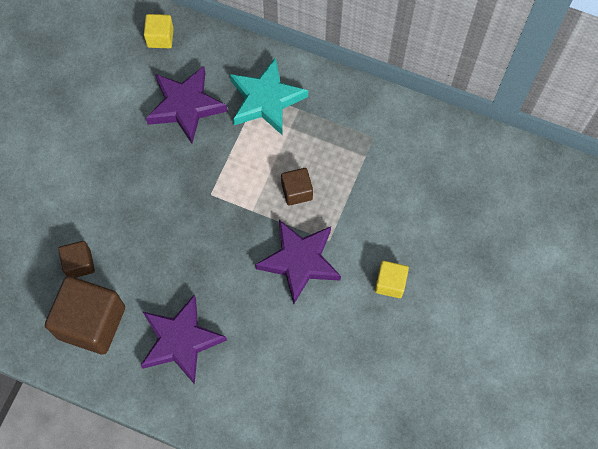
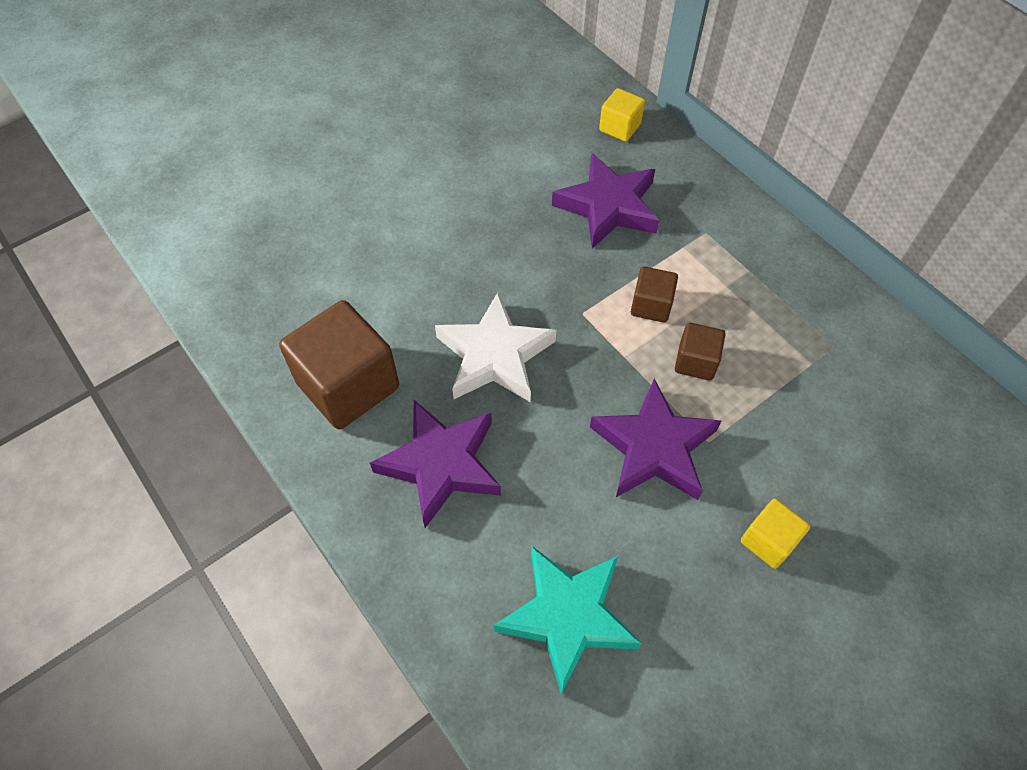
camera: 30 degrees right, 10 degrees down
(79, 264) = (378, 313): brown cube -> brown cube (651, 305)
(172, 253) = (495, 356): none -> white star
(266, 100) = (712, 242): turquoise star -> turquoise star (568, 616)

